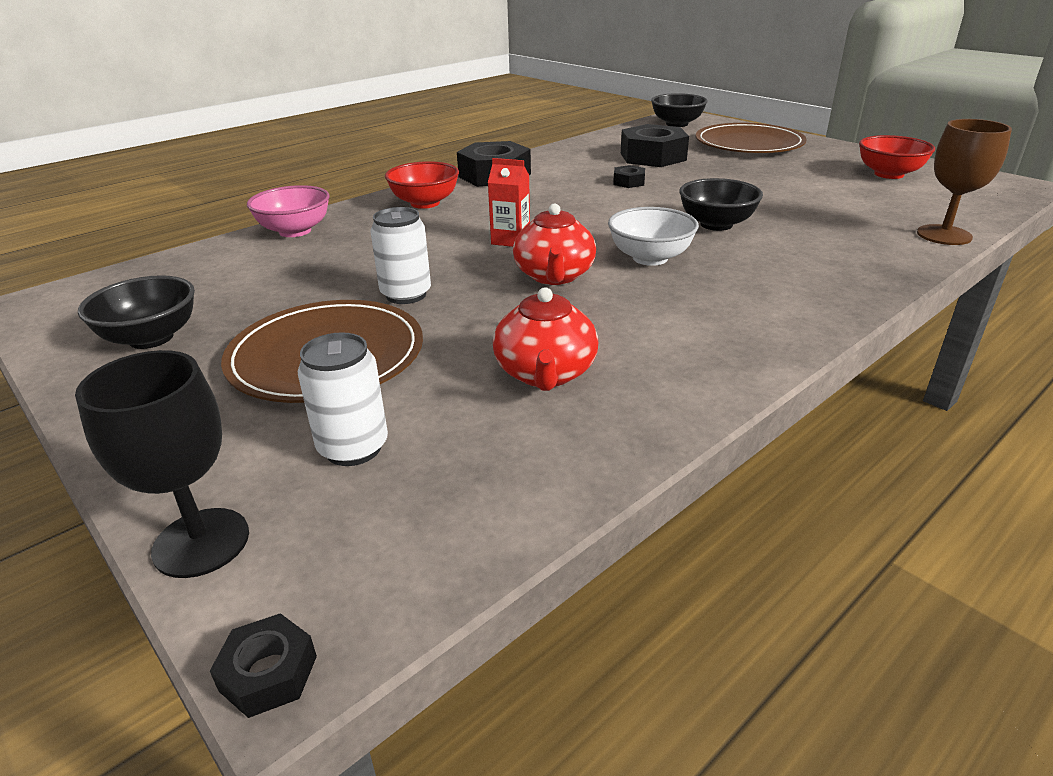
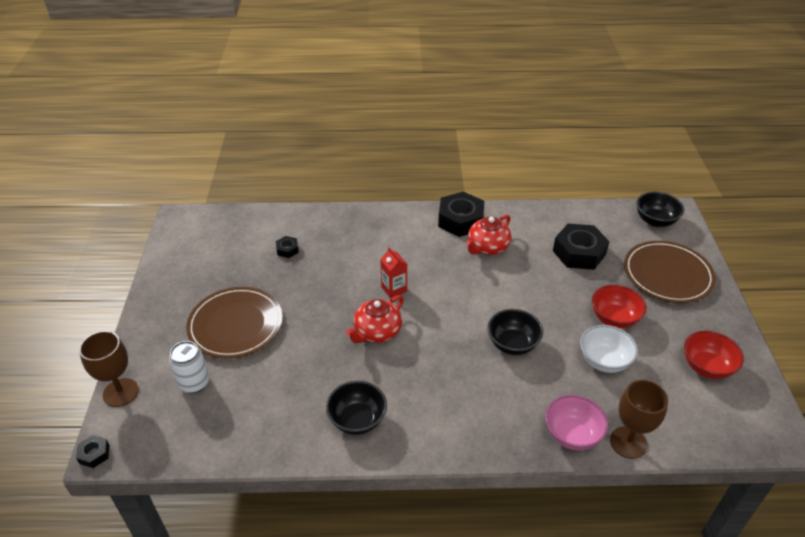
camera: 40 degrees right, 10 degrees up
(151, 338) = (194, 270): black bowl -> black bowl (357, 420)
(201, 542) = (121, 392): black goblet -> brown goblet
(295, 231) = (313, 219): pink bowl -> pink bowl (572, 434)
(406, 295) = (303, 303): white can -> none
(425, 203) = (394, 228): red bowl -> red bowl (614, 318)
(545, 373) = (294, 393): red teapot -> red teapot (487, 247)
(628, 182) = (524, 272): black nut -> black nut (287, 249)
(650, 258) = (437, 348): white bowl -> white bowl (604, 361)

